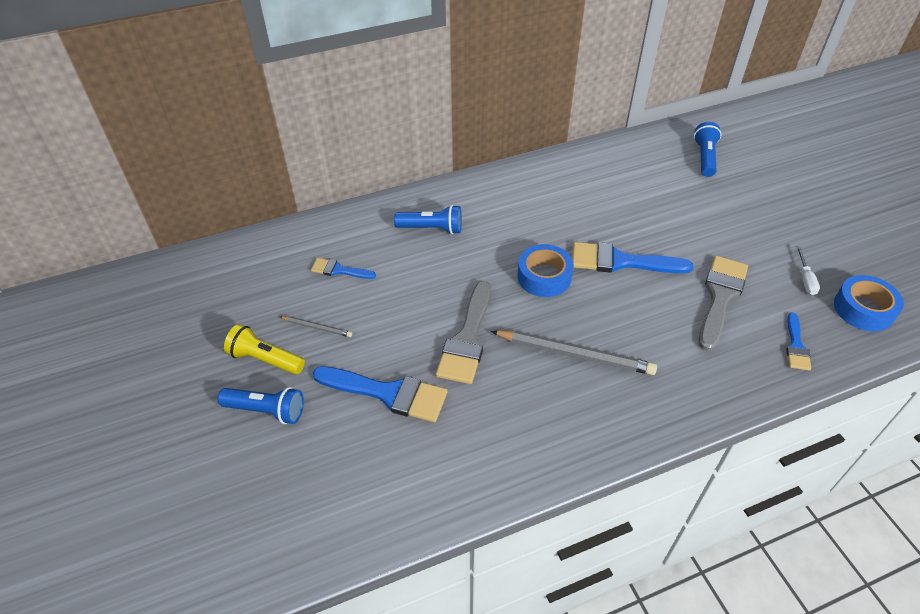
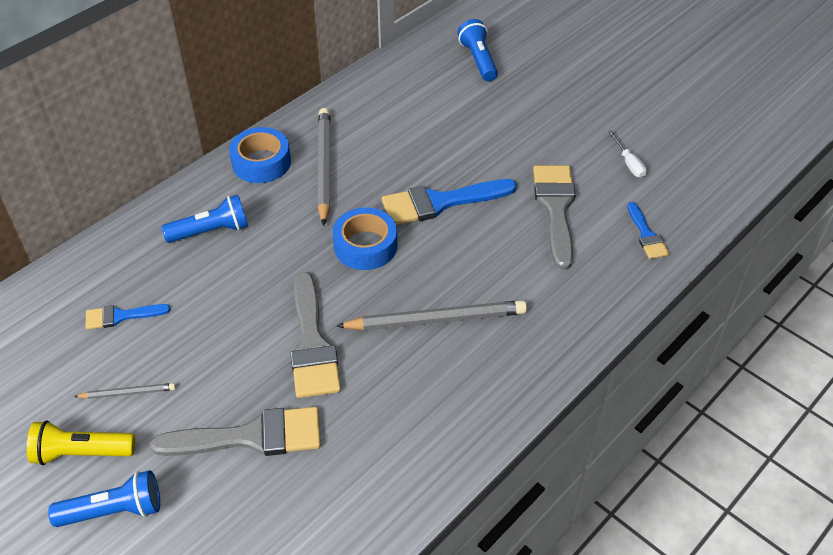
camera: 25 degrees left, 0 degrees up
(388, 393) = (251, 437): blue brush -> grey brush
(539, 206) = (324, 167): none -> grey pencil
(863, 309) = (692, 177): blue tape -> blue tape (261, 162)

